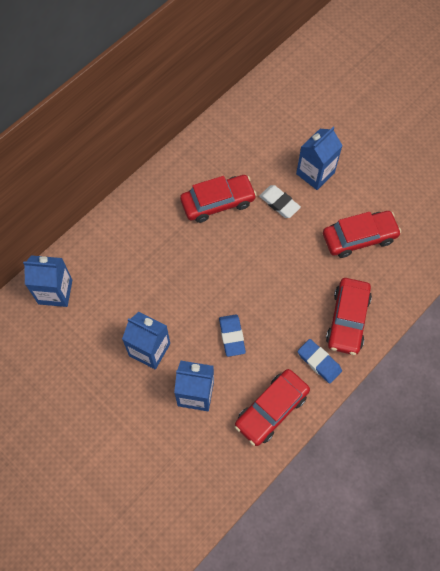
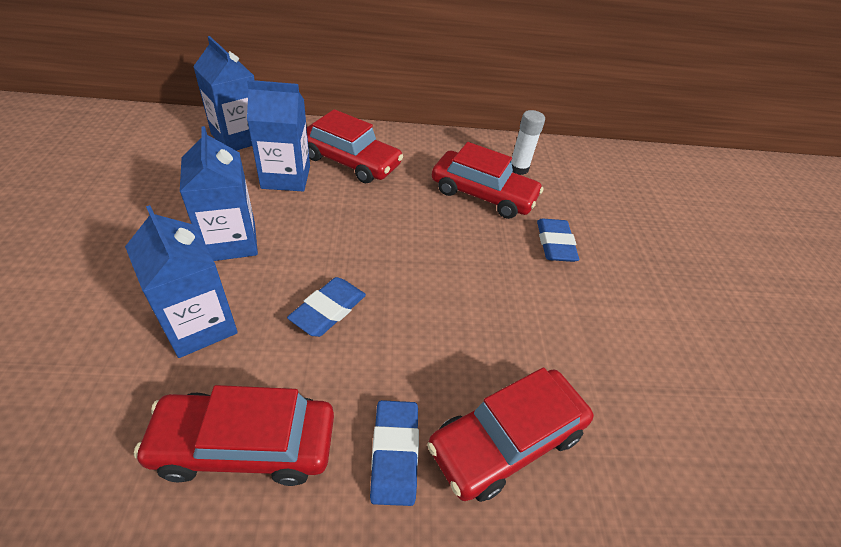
camera: 40 degrees right, 20 degrees down
(214, 164) = (518, 168): none -> white glue stick
(279, 203) = (555, 244): white eraser -> blue eraser
(315, 173) = (634, 252): blue carton -> blue carton (286, 177)
(359, 237) = (634, 357): red car -> red car (350, 161)

